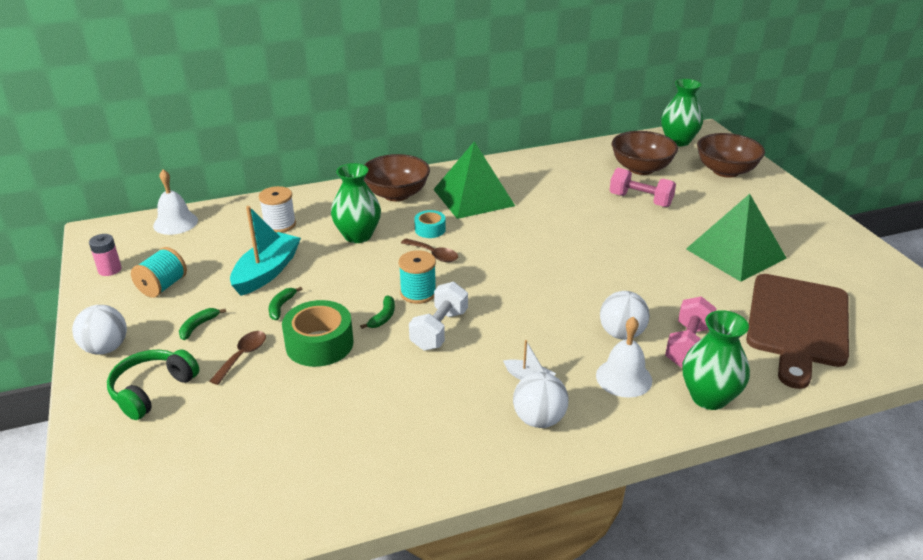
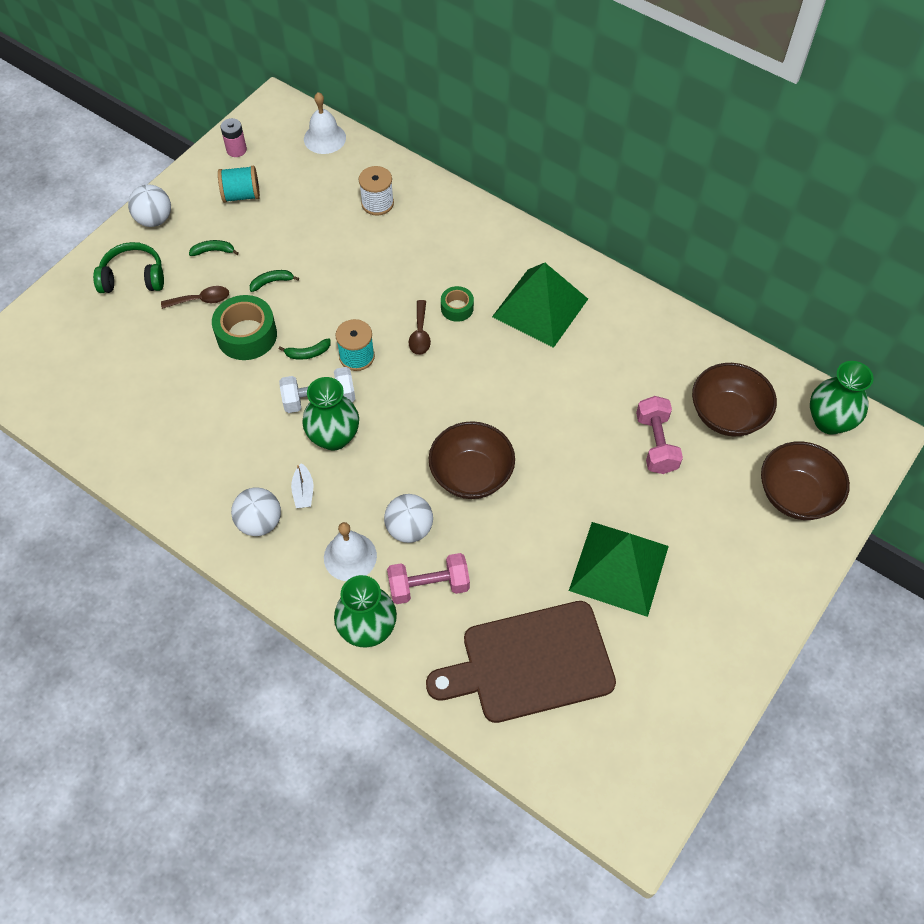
camera: 55 degrees right, 25 degrees up
(267, 272) = (307, 242): turquoise boat -> none
(358, 235) = (405, 265): green vase -> green vase (334, 437)
(396, 194) = (494, 248): brown bowl -> brown bowl (471, 475)
(430, 229) = (457, 308): turquoise tape -> green tape

